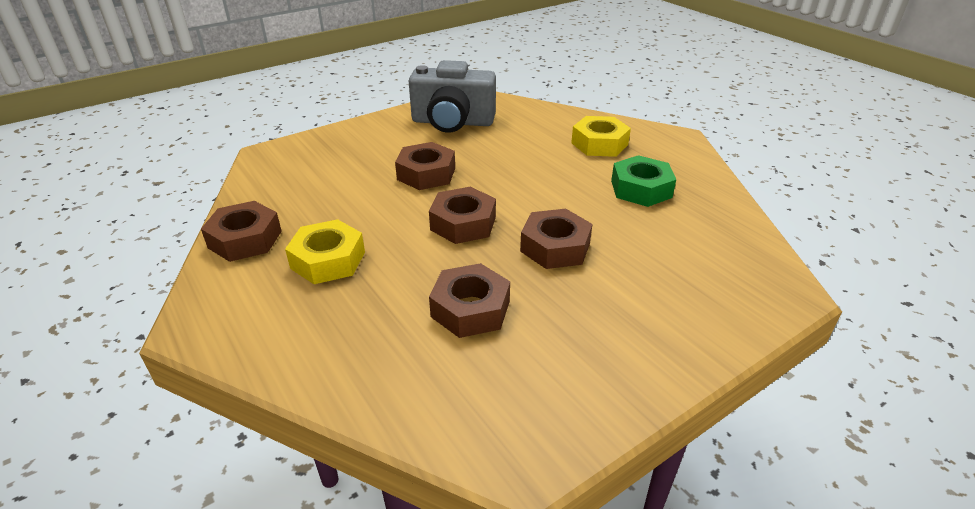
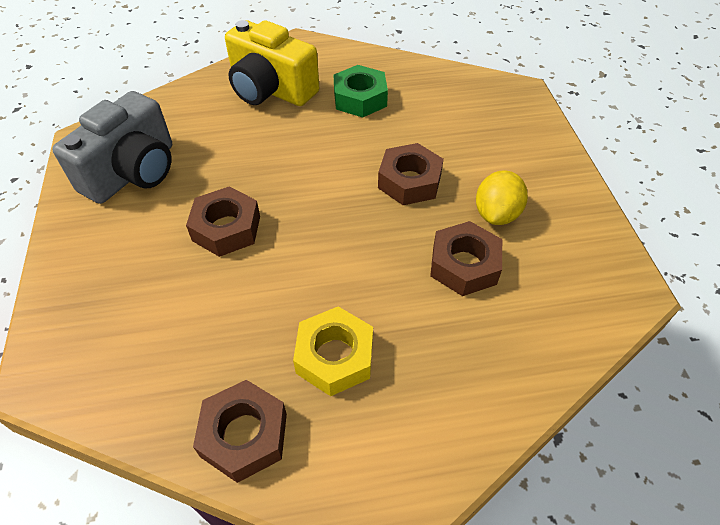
camera: 65 degrees left, 15 degrees up
(463, 223) = (337, 229): brown nut -> none
(558, 316) = (496, 214): none -> yellow lemon
(599, 144) = (271, 90): yellow nut -> yellow camera

